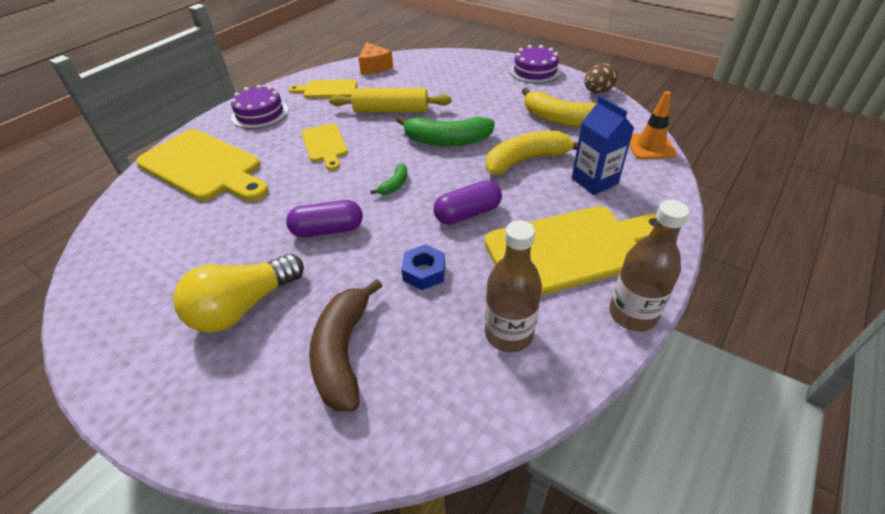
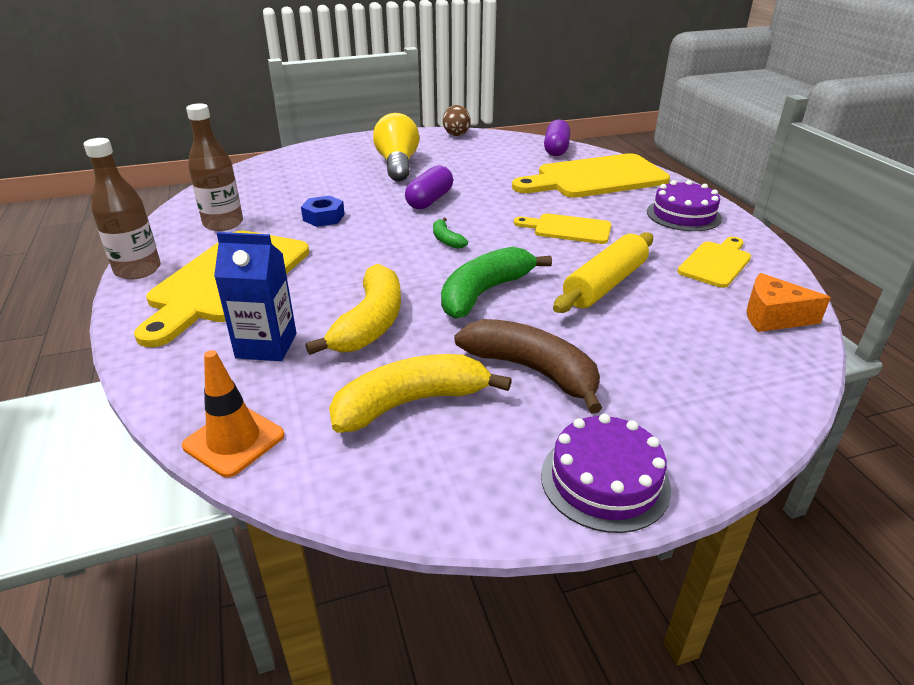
camera: 125 degrees right, 10 degrees down
(343, 352) = (311, 179): brown banana -> brown banana (532, 370)
(468, 214) = (350, 256): purple capsule -> purple capsule (556, 149)
(597, 92) = (434, 509): brown egg -> brown egg (456, 134)

